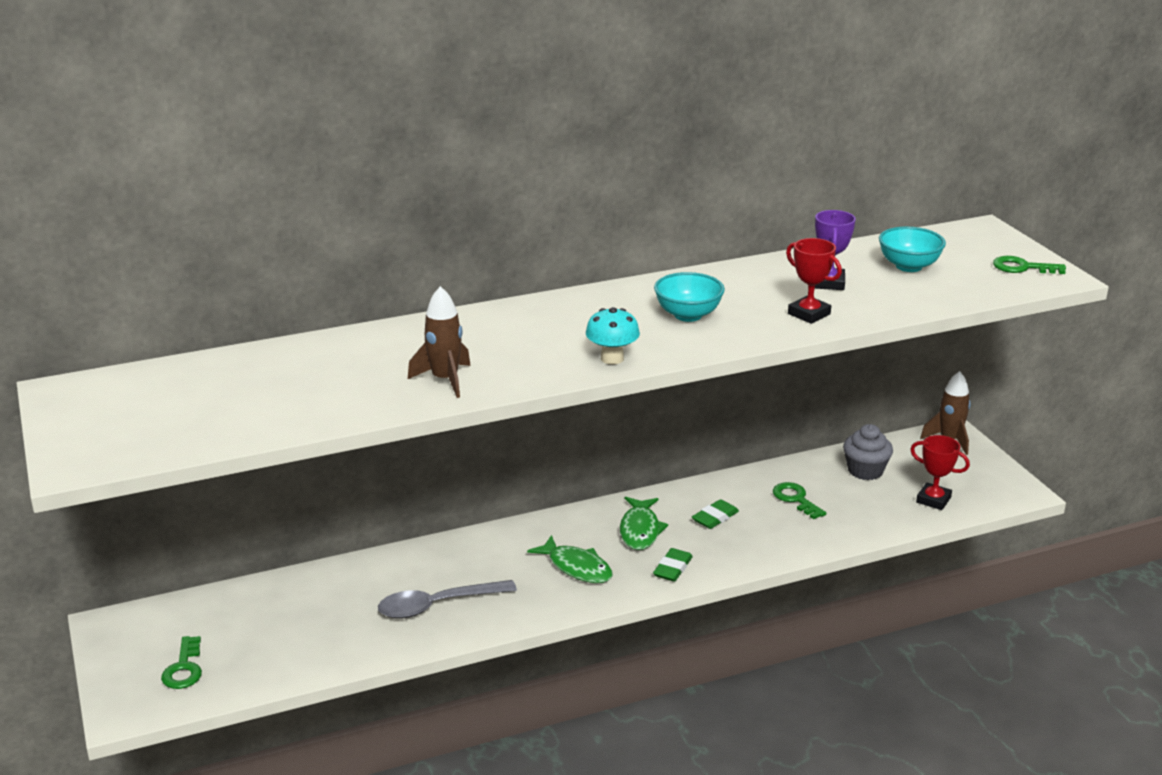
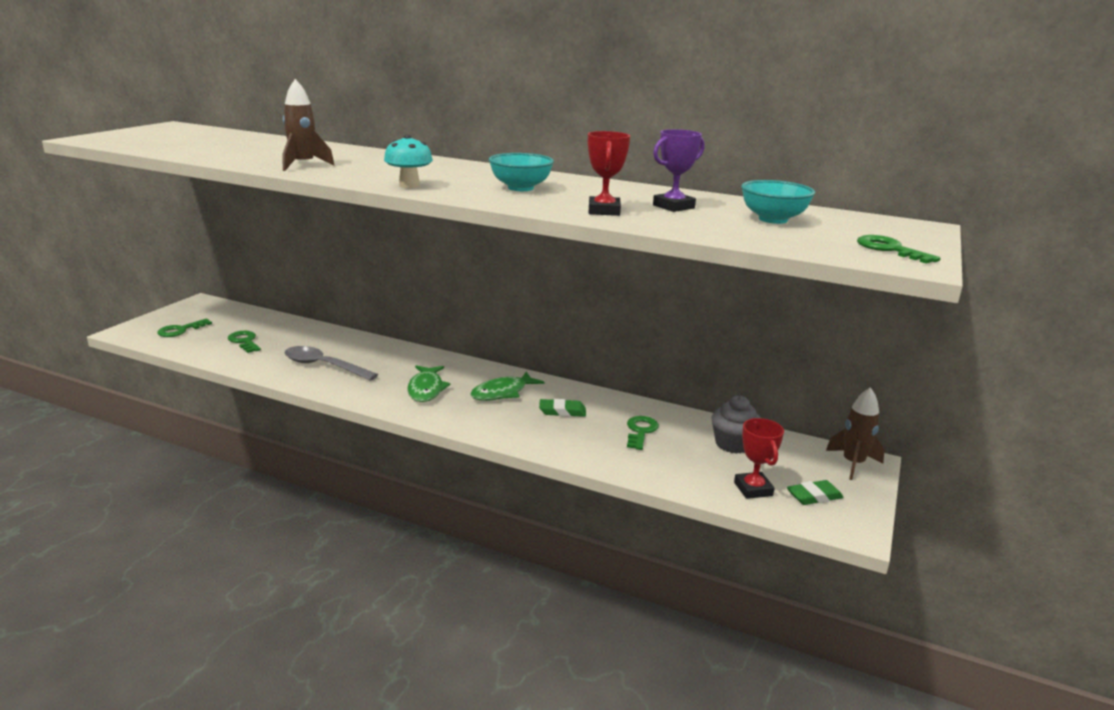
camera: 45 degrees right, 5 degrees down
(291, 633) = (244, 341): none -> green key
(673, 568) = (475, 420): green eraser -> green eraser (814, 496)

